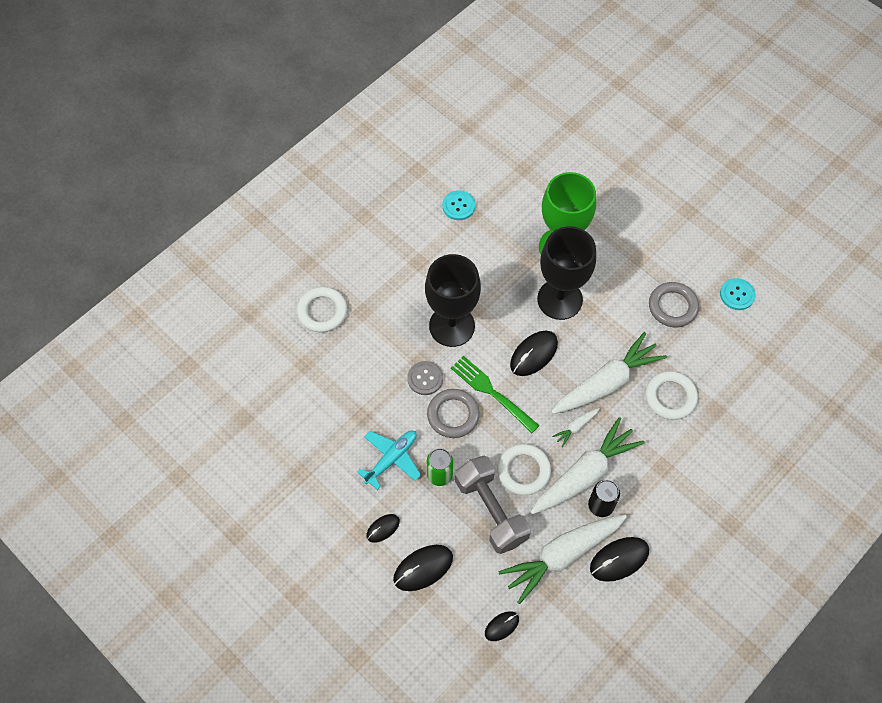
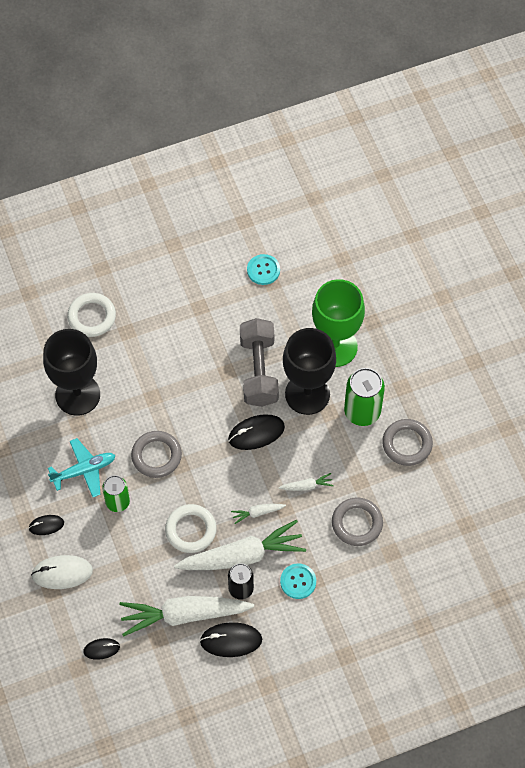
camera: 25 degrees right, 0 degrees up
(423, 568) = (62, 573): black mouse -> white mouse
(425, 378) = (149, 414): grey button -> none
(452, 326) = (197, 377): black goblet -> black goblet (77, 395)
(491, 510) = (144, 551): grey dumbbell -> grey dumbbell (258, 371)
(492, 392) = (201, 451): green fork -> none
(606, 383) = (307, 486): white carrot -> white carrot, size x0.42
(617, 294) = (362, 411): none -> green can
(670, 397) = (357, 523): white ring -> grey ring
(737, 295) = (473, 458): turquoise button -> turquoise button (298, 581)

